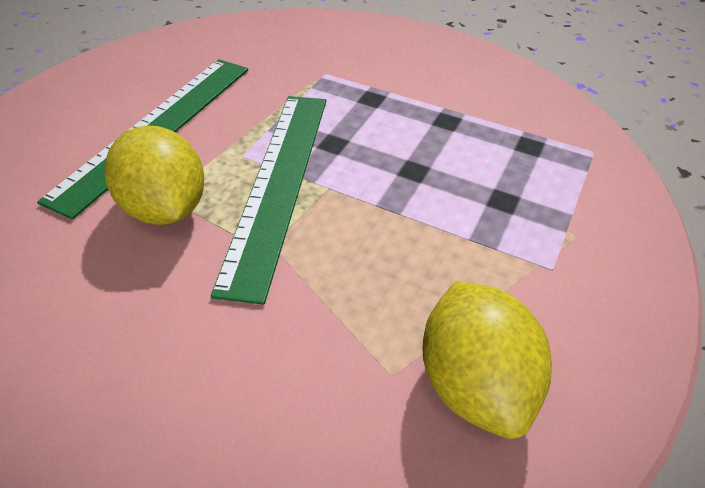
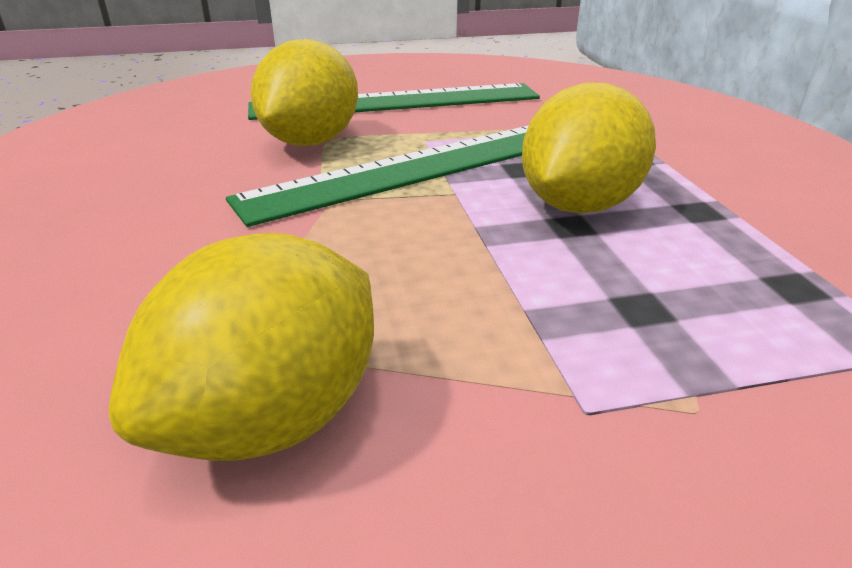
camera: 50 degrees right, 15 degrees down
(397, 153) = (578, 205): none -> yellow lemon

